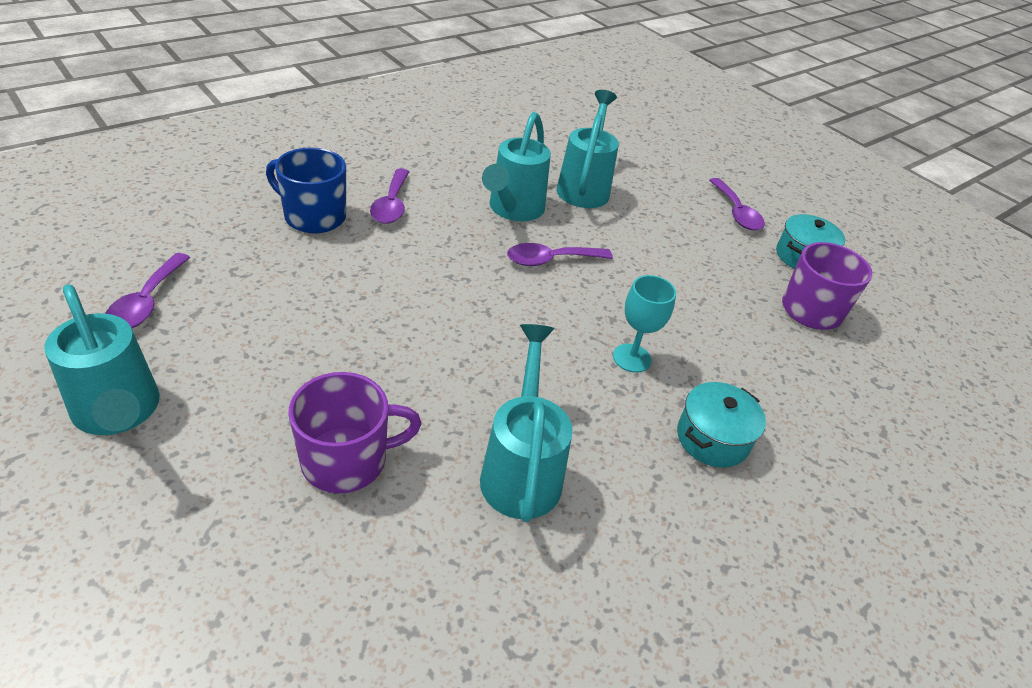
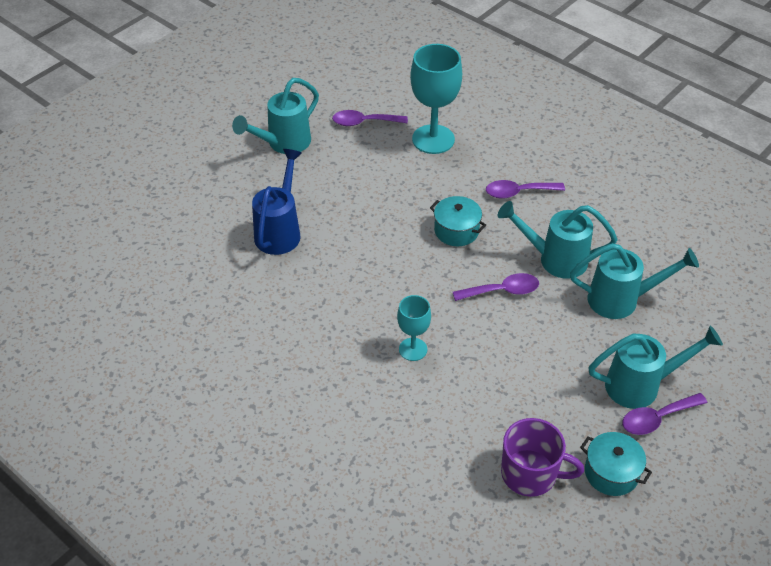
camera: 85 degrees right, 5 degrees up
(243, 244) = (433, 139): none -> turquoise goblet
(313, 216) = (480, 160): blue mug -> none
(346, 460) = (280, 230): purple mug -> blue watering can
(522, 468) = (296, 303): turquoise watering can -> turquoise watering can (641, 385)
(551, 260) = (502, 291): purple spoon -> purple spoon turned 105 degrees clockwise
(712, 438) = (352, 399): turquoise pot -> turquoise pot (456, 231)

